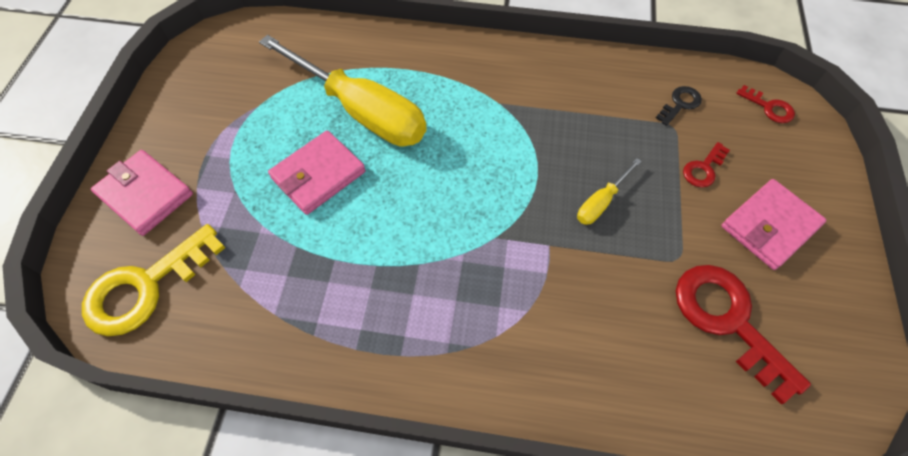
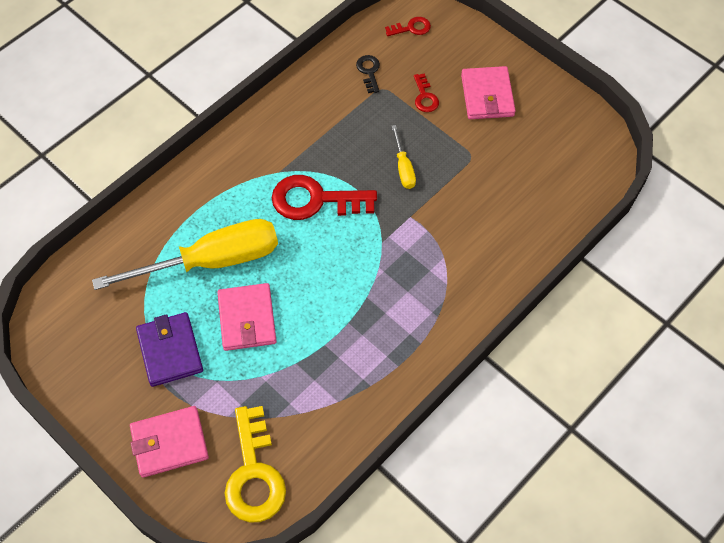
camera: 55 degrees left, 0 degrees up
(244, 137) = (170, 351): none -> purple wallet
(728, 321) = (525, 161): red key -> red key (315, 200)

